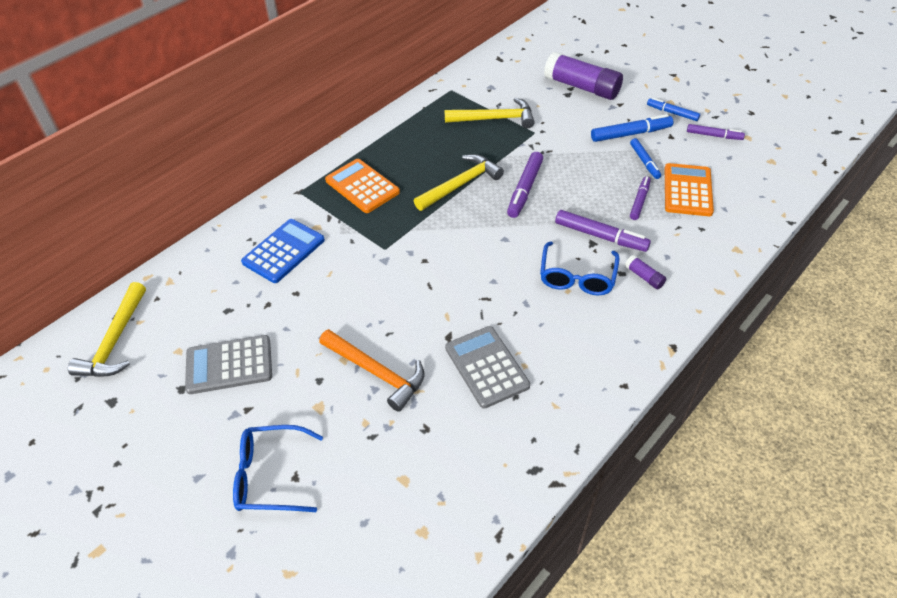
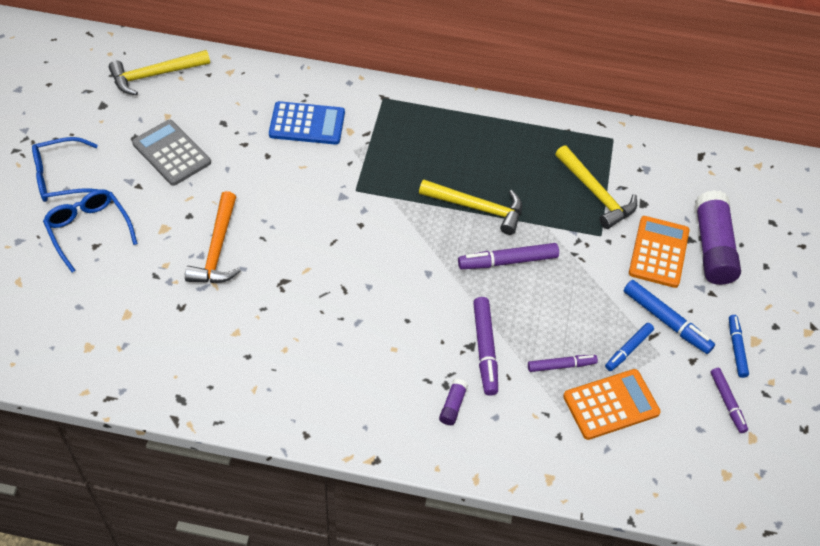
camera: 55 degrees right, 5 degrees up
(362, 186) = (421, 137): orange calculator -> orange calculator (658, 252)
(486, 367) = (267, 322): grey calculator -> none
(577, 277) = (416, 350): blue glasses -> blue glasses (61, 178)

